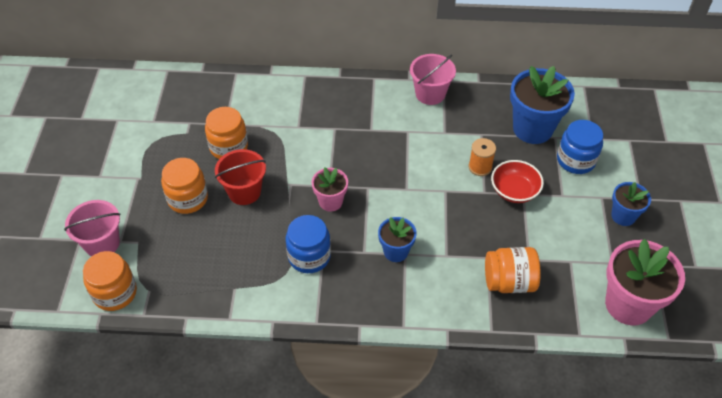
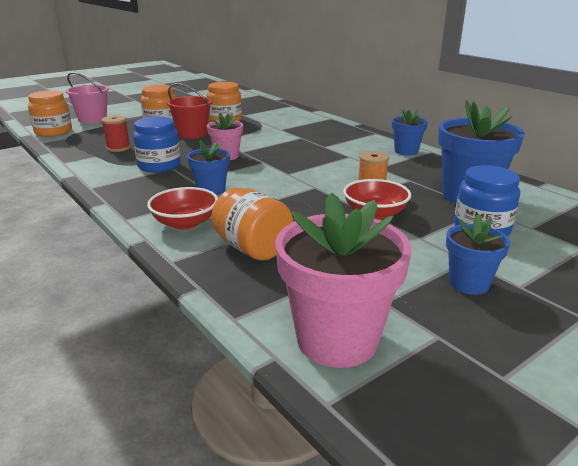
camera: 50 degrees right, 25 degrees down
(228, 263) = (118, 148): none -> red spool
(430, 94) = (406, 151): pink bucket -> blue flower pot
(441, 296) = (185, 223): none -> red bowl

